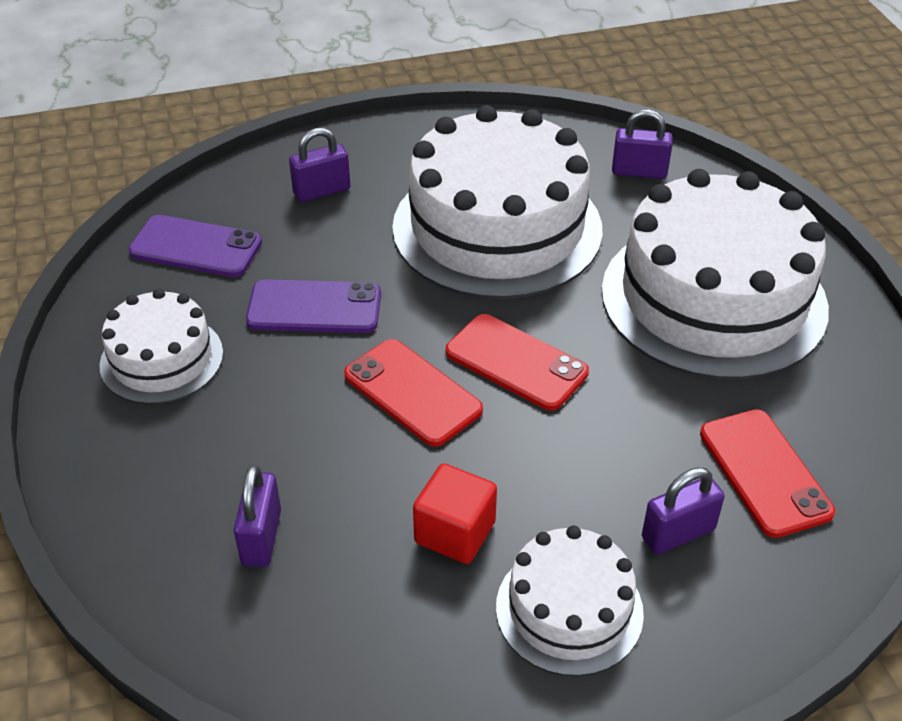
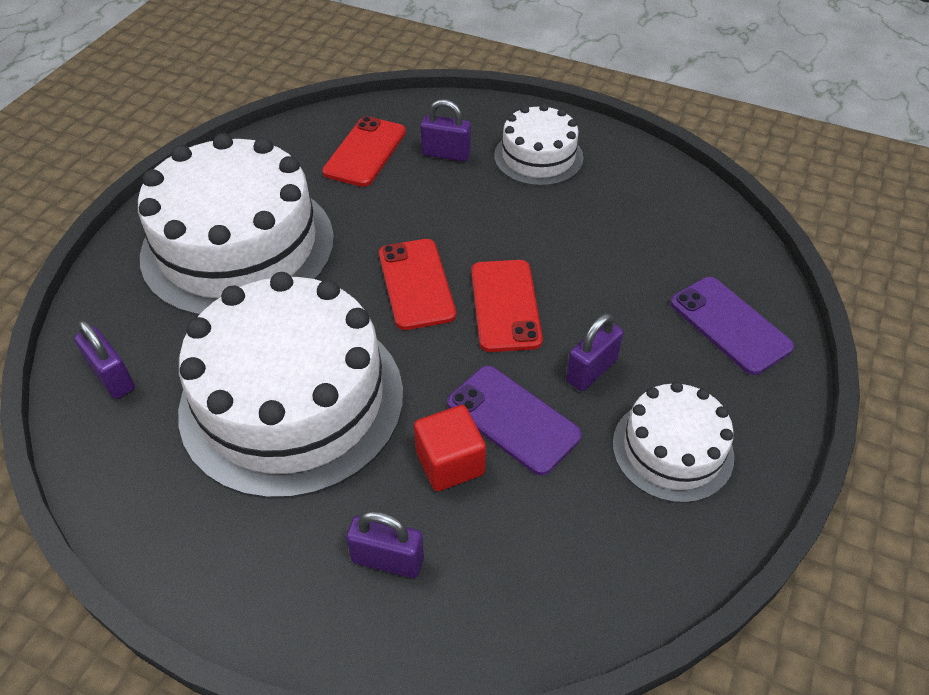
camera: 140 degrees left, 5 degrees up
(196, 247) = (567, 567): purple phone -> purple phone (730, 325)
(261, 537) = (677, 275): purple padlock -> purple padlock (591, 370)
(455, 532) = (561, 216): red cube -> red cube (450, 463)

